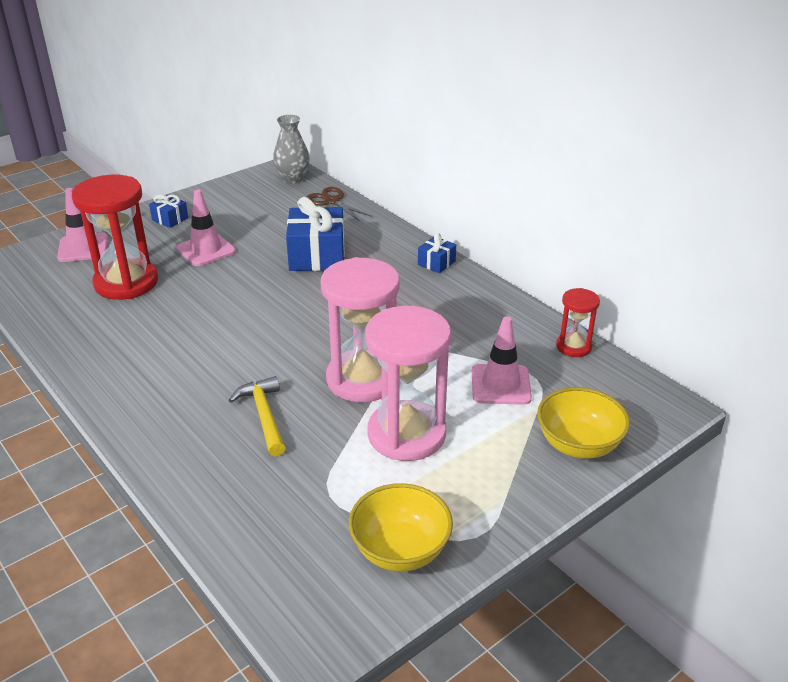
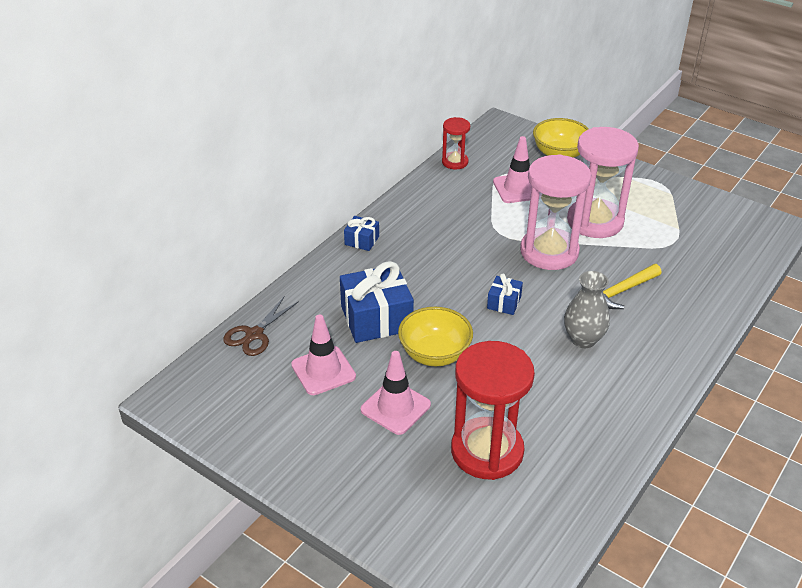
camera: 105 degrees left, 5 degrees up
(83, 248) = (432, 527): pink traffic cone -> pink traffic cone (323, 371)
(170, 219) = (335, 467): blue gift -> blue gift (504, 302)
(292, 179) = (201, 382): grey vase -> grey vase (583, 339)
(400, 550) = (693, 208): yellow bowl -> yellow bowl (434, 354)

